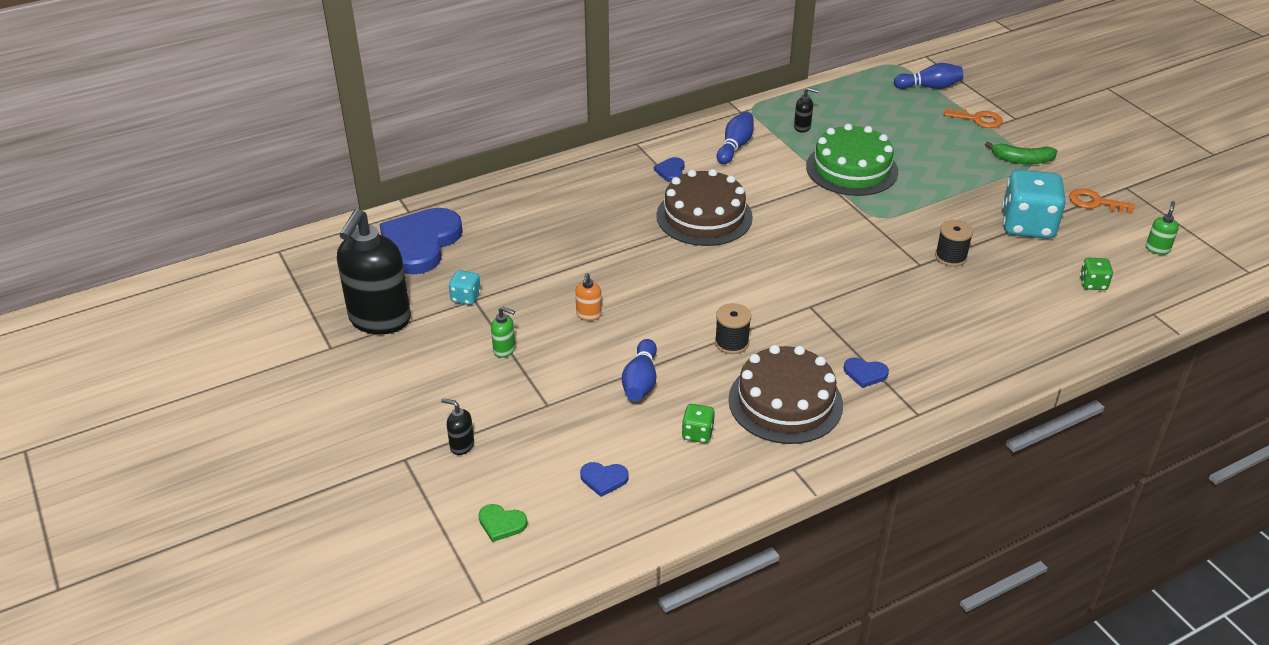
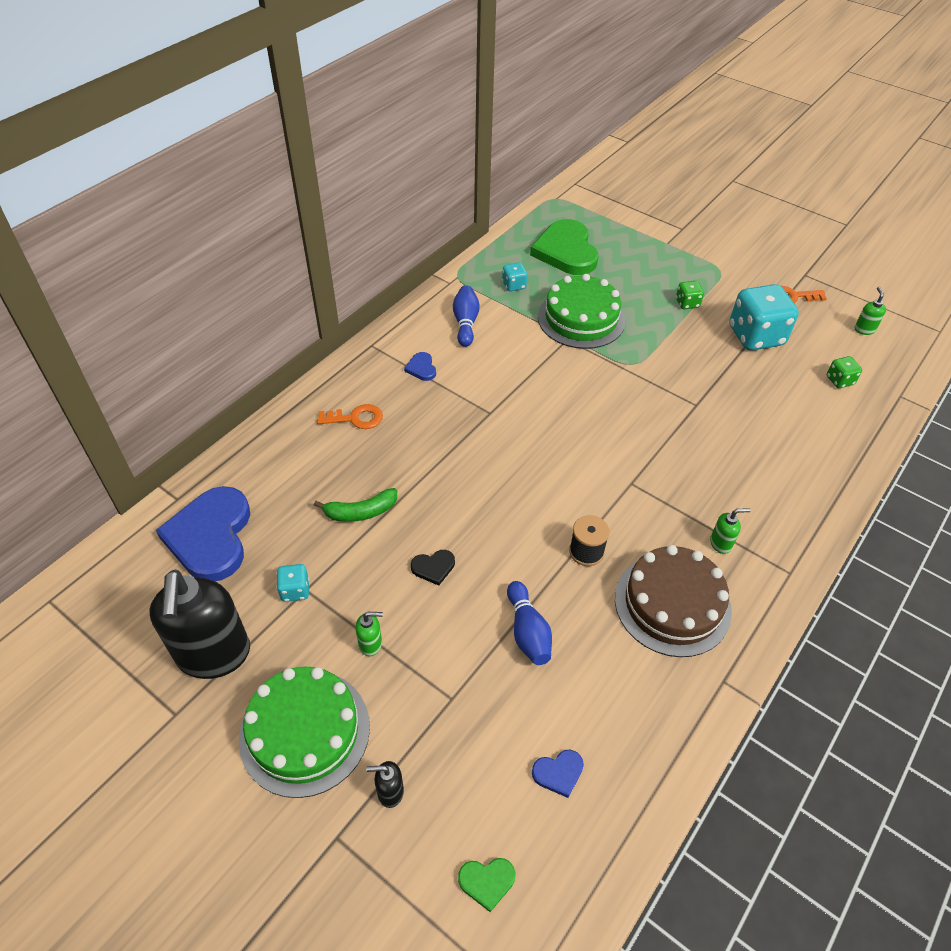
camera: 25 degrees left, 10 degrees up
(419, 388) = (305, 731): none -> green cake
(588, 315) = (433, 567): orange soap dispenser -> black heart
(697, 433) = (615, 675): green dice -> green dice (687, 303)
(704, 216) = (480, 411): brown cake -> none
(802, 127) = (514, 285): black soap dispenser -> turquoise dice
(865, 373) = (721, 543): blue heart -> green soap dispenser
(875, 111) = (566, 251): none -> green heart
(929, 87) = (596, 214): blue bowling pin -> none
(950, 257) = (716, 388): black spool -> none
(977, 119) = (653, 238): orange key -> orange key (355, 418)
(1022, 160) = (712, 270): green banana -> green banana (361, 512)

